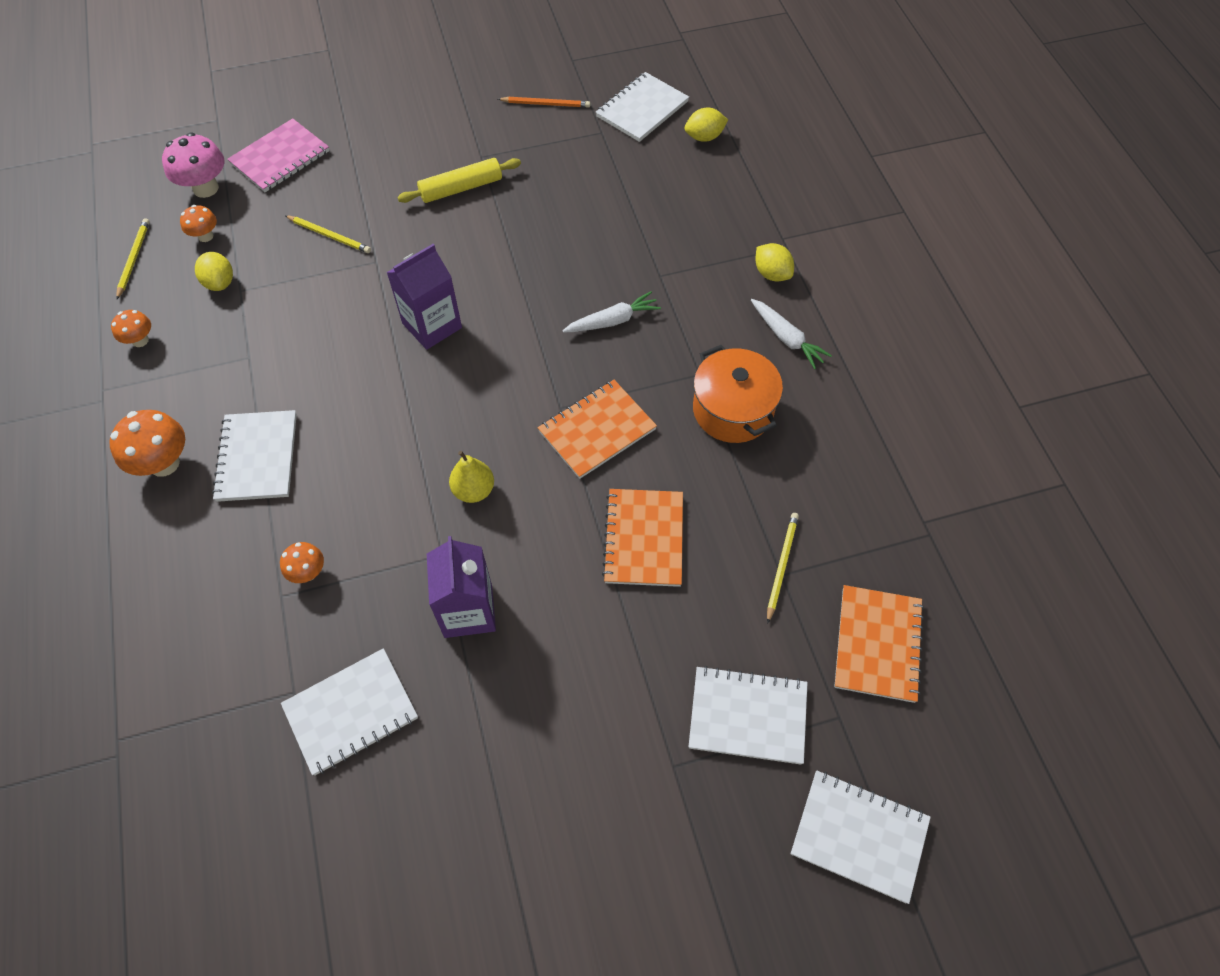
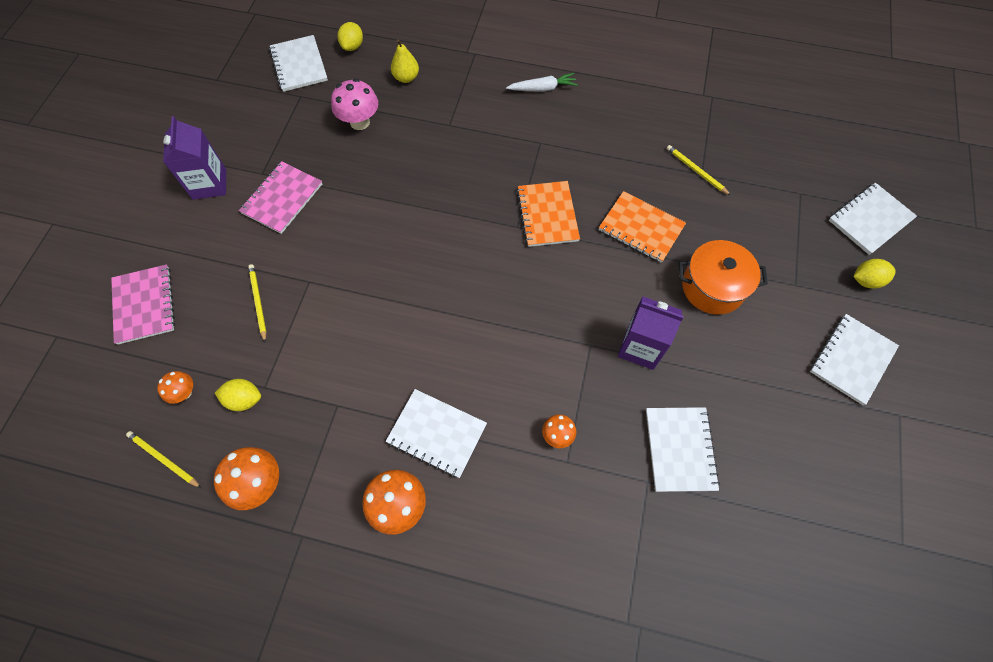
camera: 60 degrees left, 5 degrees up
(140, 340) = (259, 483): orange mushroom -> orange mushroom, size x1.72
(206, 188) = (129, 373): pink mushroom -> pink mushroom (360, 122)
(329, 236) = (258, 302): yellow pencil -> yellow pencil turned 75 degrees counterclockwise
(432, 325) = (396, 270): purple carton -> purple carton (209, 184)
(461, 188) = (282, 198): yellow rolling pin -> pink notebook
(474, 490) = (551, 304): yellow pear -> yellow pear (406, 78)
(546, 104) = (245, 113): orange pencil -> none
(613, 321) = (467, 166): white carrot -> none
(733, 410) = (577, 140): orange pot -> orange pot (712, 287)
(747, 716) = (781, 234): white notebook -> white notebook (852, 359)
(772, 274) = (490, 70): yellow lemon -> yellow lemon (866, 280)
(877, 644) = (766, 154): orange notebook -> none

